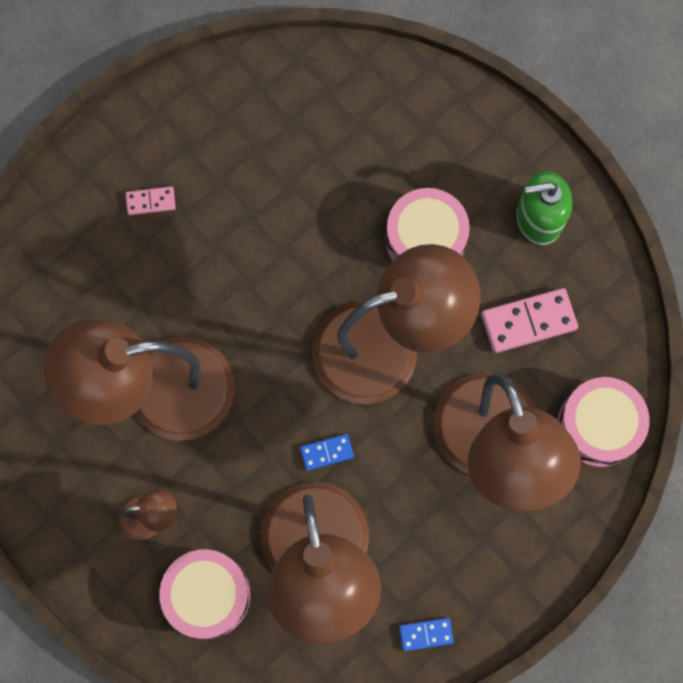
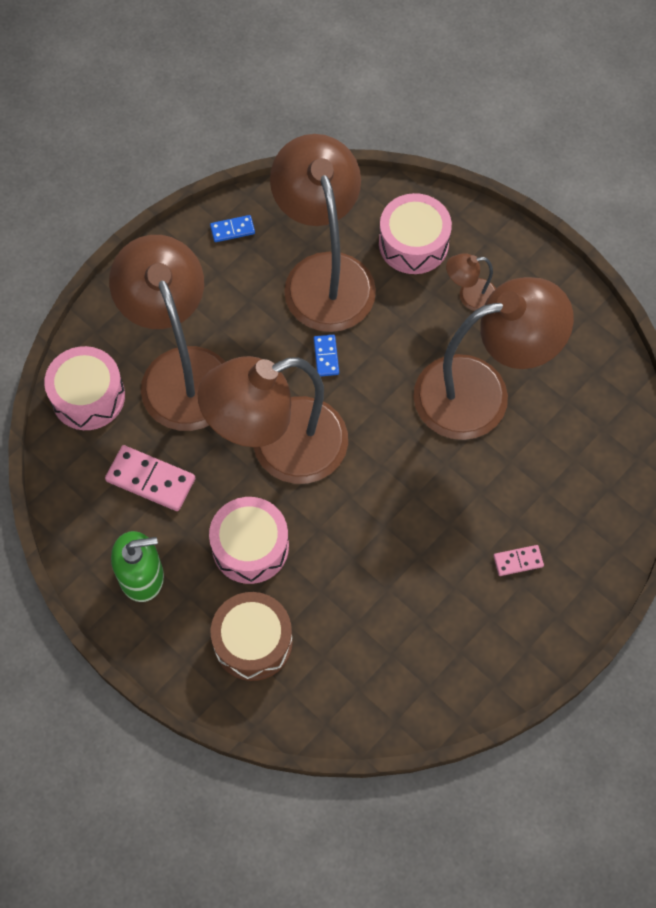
camera: 175 degrees right, 10 degrees down
(327, 452) = (326, 356): blue domino -> blue domino turned 75 degrees counterclockwise
(428, 143) = (253, 642): none -> brown drum
(528, 322) = (151, 479): pink domino -> pink domino turned 45 degrees clockwise

